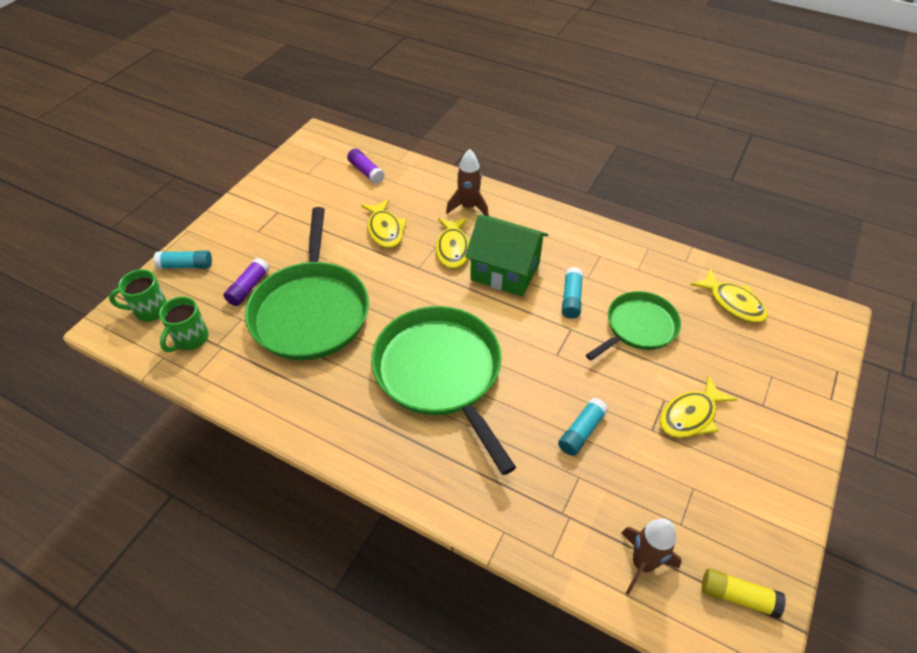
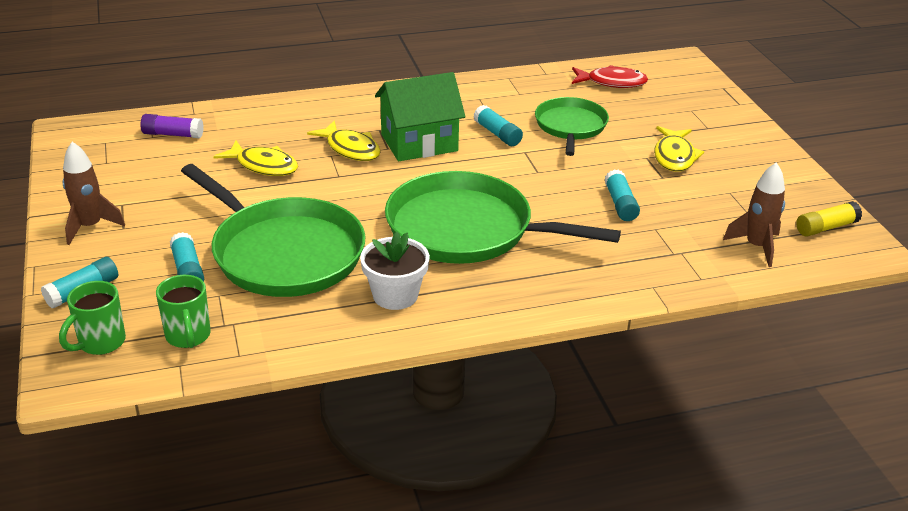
camera: 45 degrees left, 15 degrees down
(248, 287) = (188, 270): purple glue stick -> turquoise glue stick
(328, 396) = (395, 295): none -> white flower pot
(468, 207) = (319, 116): brown rocket -> brown rocket (90, 227)
(733, 303) = (612, 82): yellow fish -> red fish

